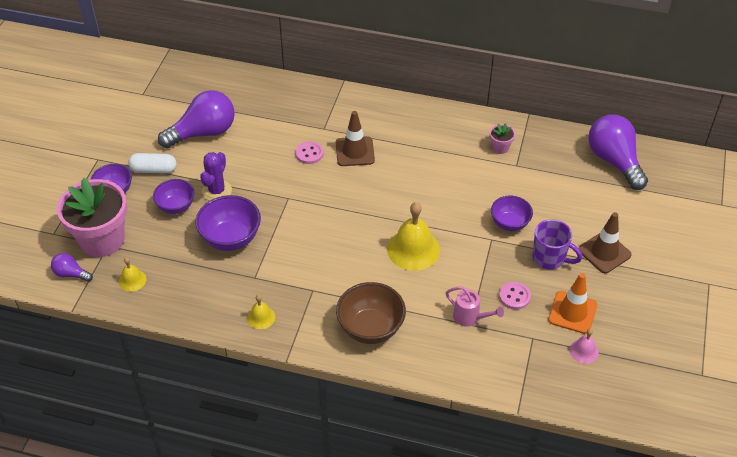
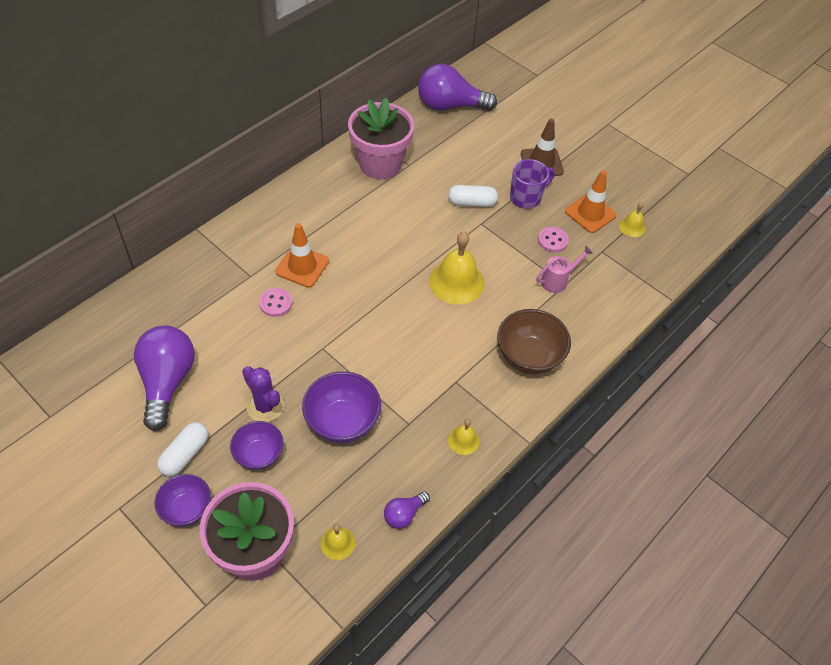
camera: 65 degrees left, 5 degrees up
(71, 274) = (284, 607): purple light bulb -> purple light bulb (404, 514)
(355, 151) = (302, 266): brown traffic cone -> orange traffic cone
(500, 147) = (380, 164): pink flower pot -> pink flower pot, size x2.42
(509, 223) = (472, 203): purple bowl -> white capsule
(584, 351) = (632, 227): pink bell -> yellow bell

